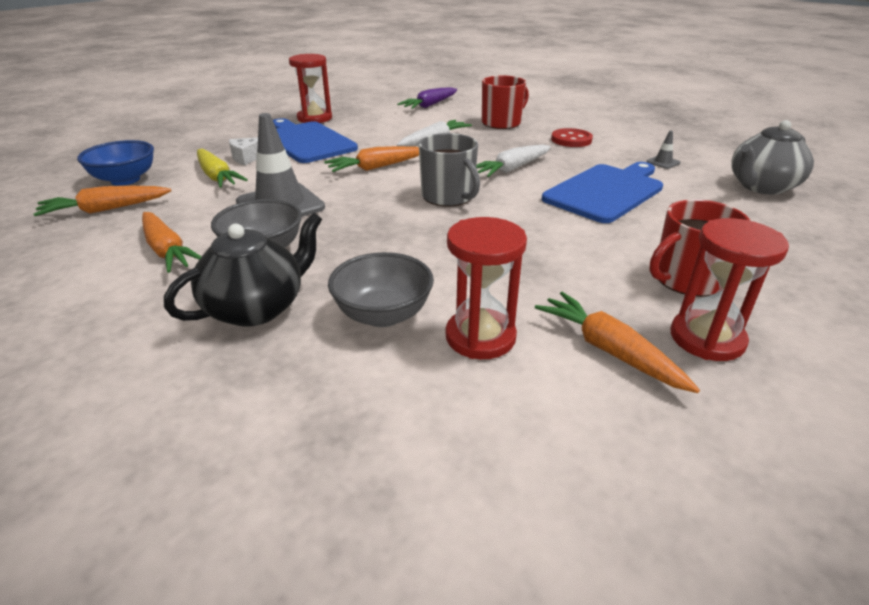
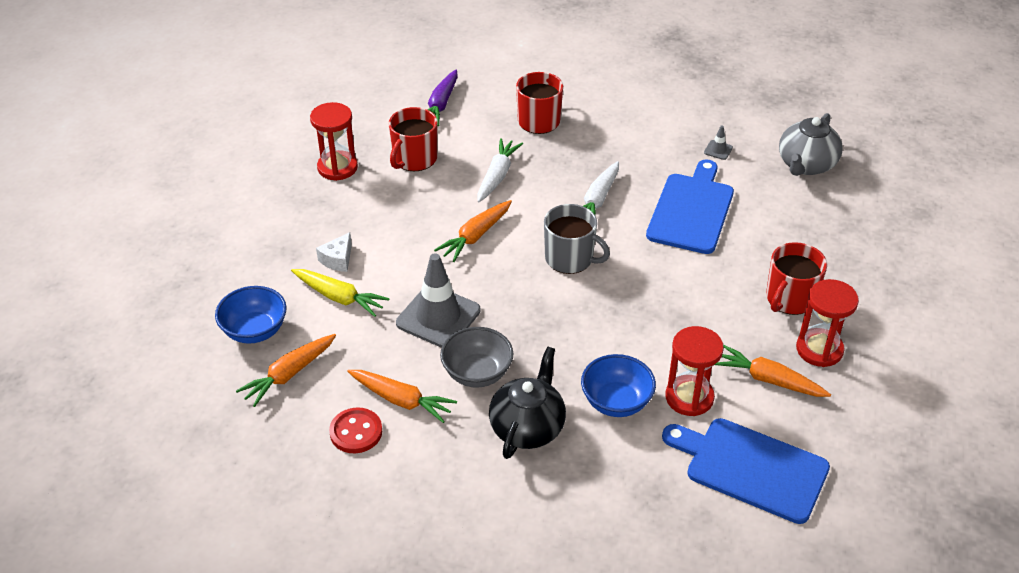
camera: 25 degrees left, 10 degrees up
(307, 141) = (370, 213): blue cutting board -> blue cutting board (751, 468)
(377, 124) = (414, 159): none -> red mug
(383, 315) = (616, 402): grey bowl -> blue bowl
(571, 140) = (622, 134): red button -> red button (356, 432)

